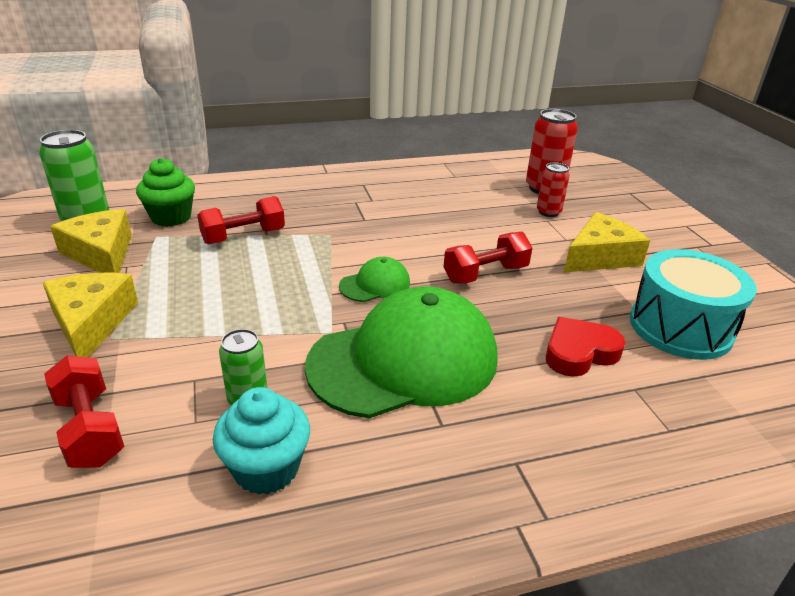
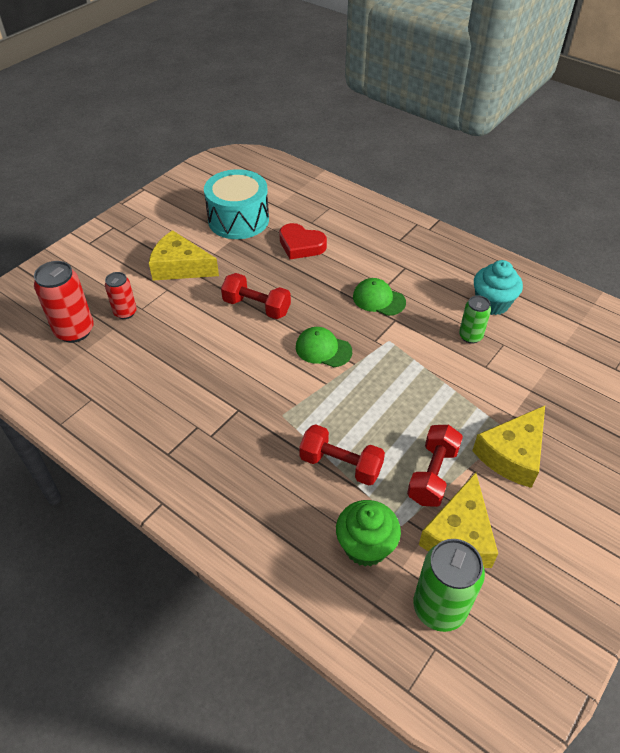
camera: 125 degrees left, 15 degrees up
(90, 429) = (554, 376): red dumbbell -> red dumbbell (432, 474)
(404, 361) = (378, 299): green cap -> green cap, size x0.44

